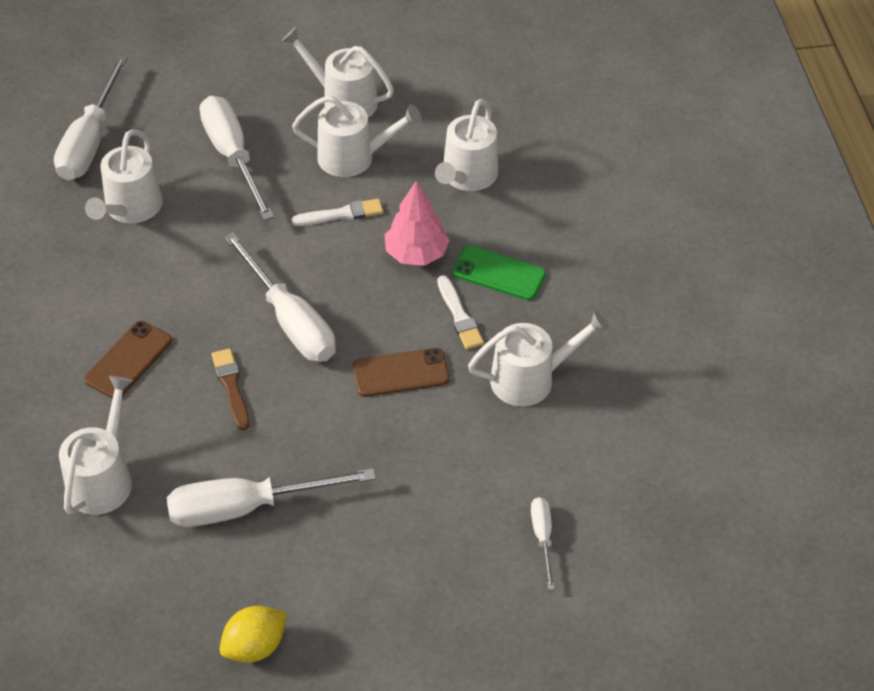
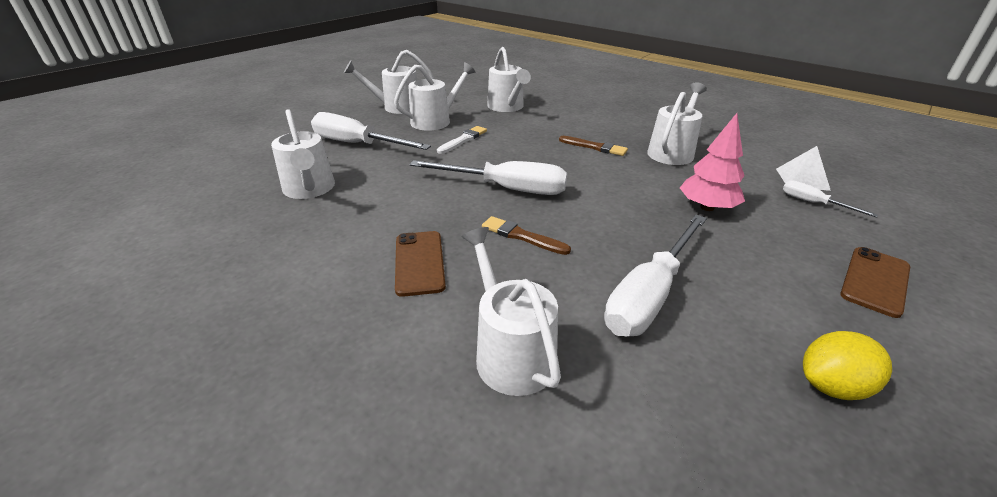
camera: 40 degrees left, 15 degrees down
(90, 141) = (234, 173): white screwdriver -> none
(255, 646) = (832, 385): yellow lemon -> yellow lemon turned 60 degrees clockwise
(401, 373) = (609, 179): brown phone -> brown phone (875, 281)
(416, 254) = (530, 137): pink tree -> pink tree (707, 207)
(459, 316) = (594, 147): white brush -> brown brush
(499, 273) = (583, 127): green phone -> none
(594, 507) = (802, 179): none -> white pyramid

